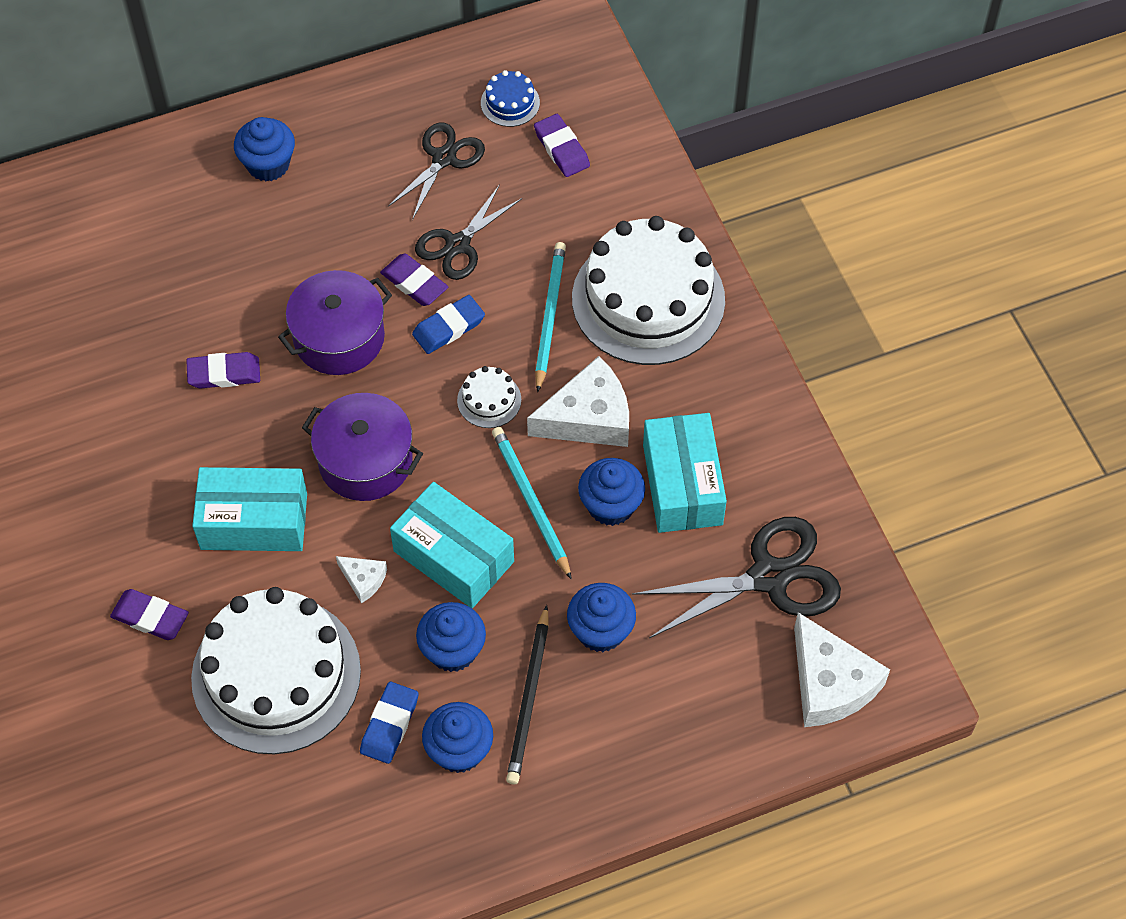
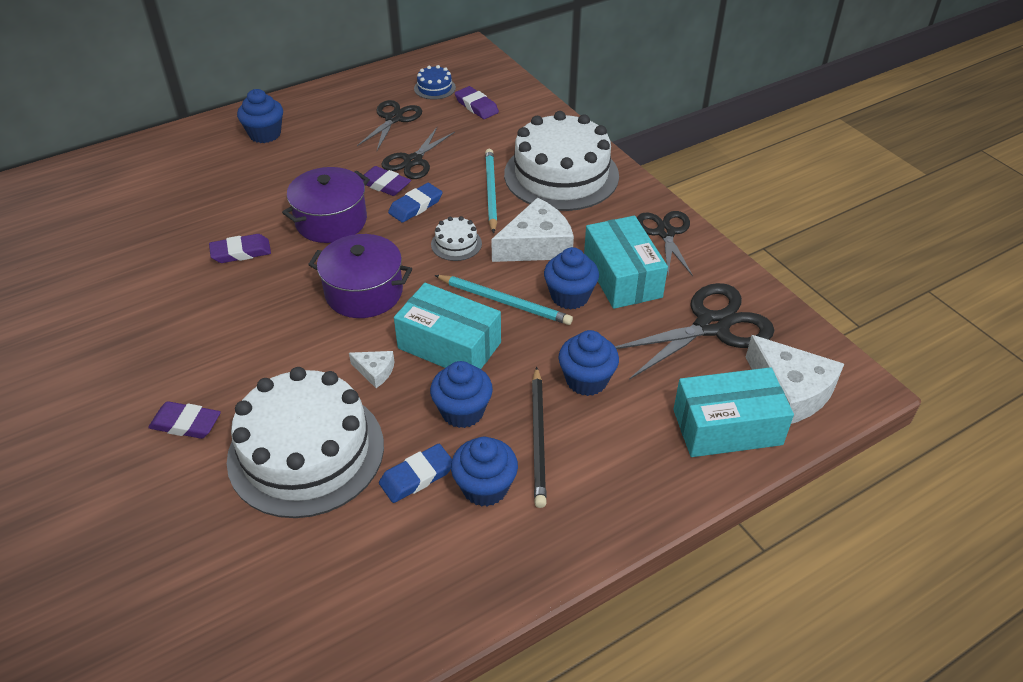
camera: 10 degrees left, 15 degrees down
(254, 521) = (274, 343): turquoise box -> turquoise box (727, 427)
(389, 725) = (417, 476): blue eraser -> blue eraser turned 45 degrees clockwise
(530, 502) = (504, 302): turquoise pencil -> turquoise pencil turned 150 degrees clockwise
(756, 422) = (665, 233): none -> black scissors

